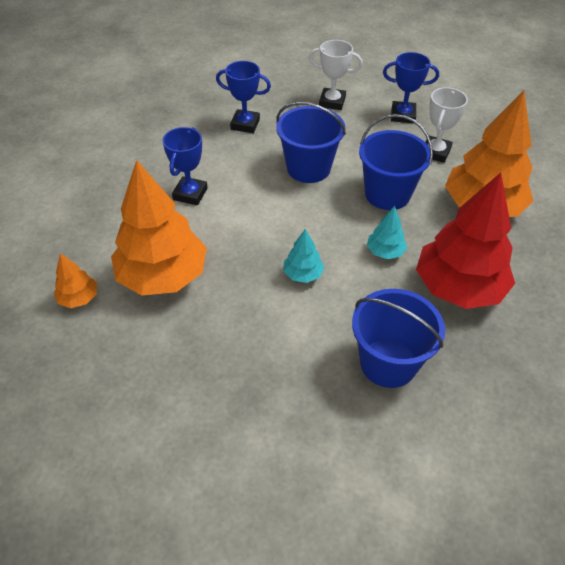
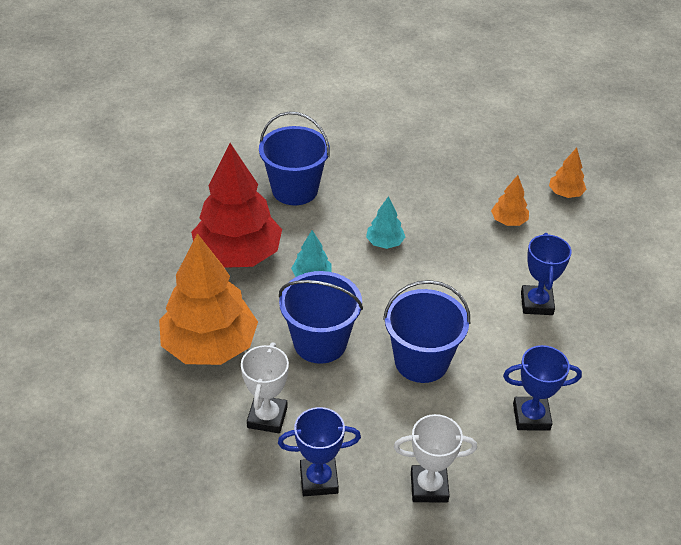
camera: 165 degrees right, 5 degrees down
(163, 276) = (508, 221): orange tree -> orange tree, size x0.45

